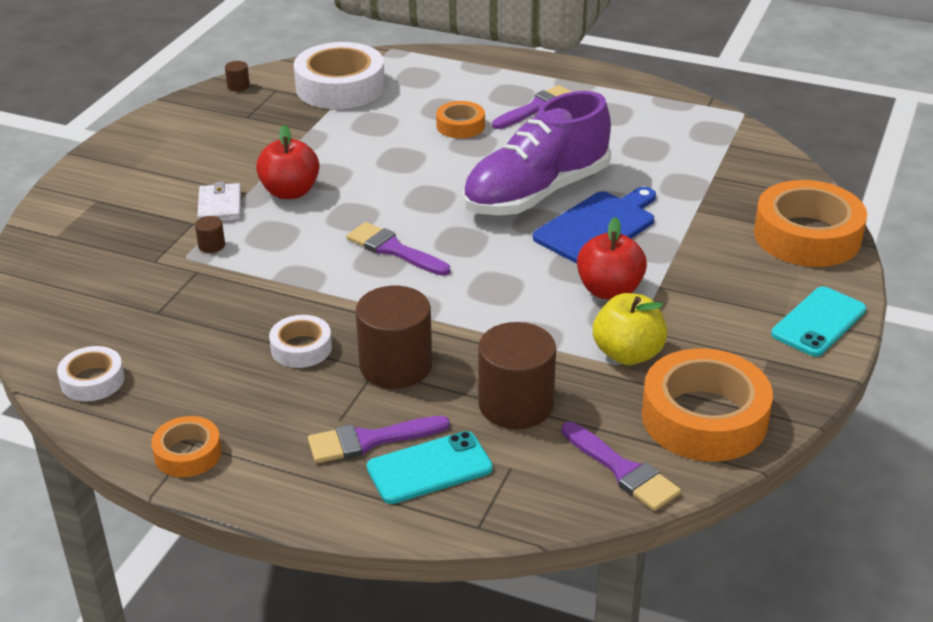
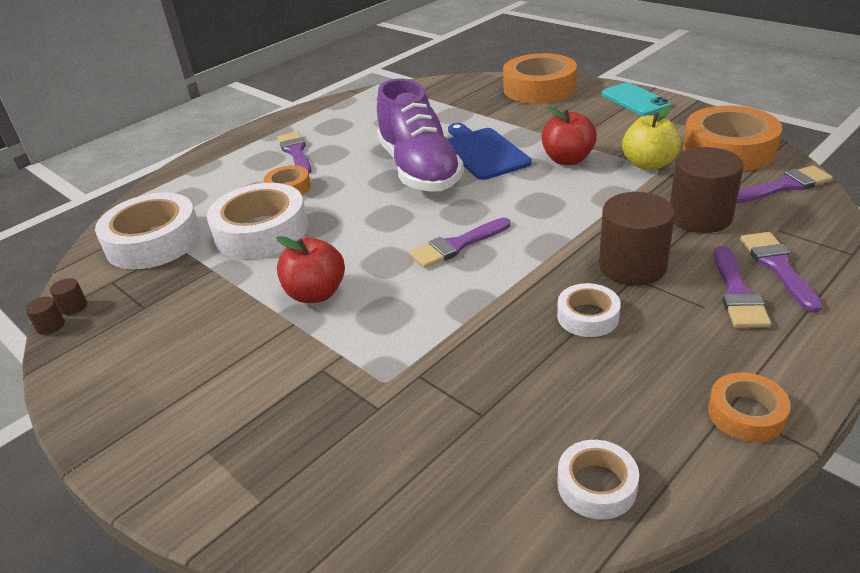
camera: 65 degrees left, 0 degrees up
(211, 245) = (376, 359): brown cylinder -> brown cylinder (50, 326)
(220, 206) = (304, 345): white wallet -> none
(376, 135) = (261, 231): none -> white tape
(429, 468) = (778, 267): turquoise phone -> purple brush

